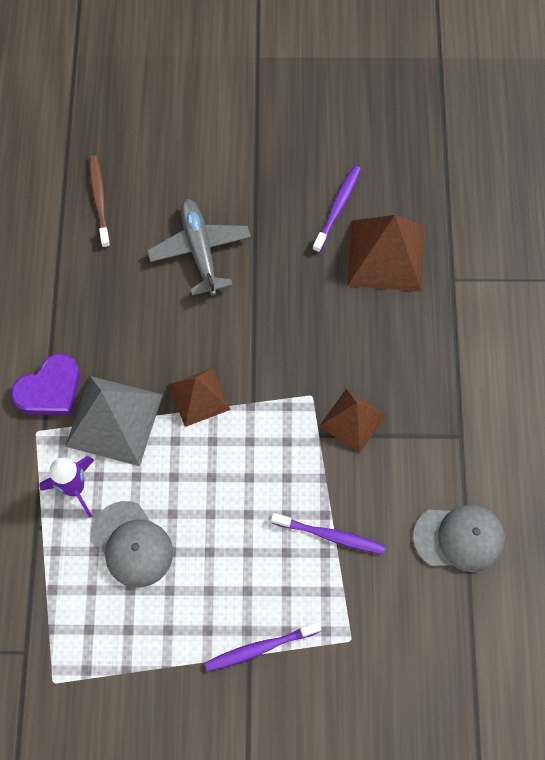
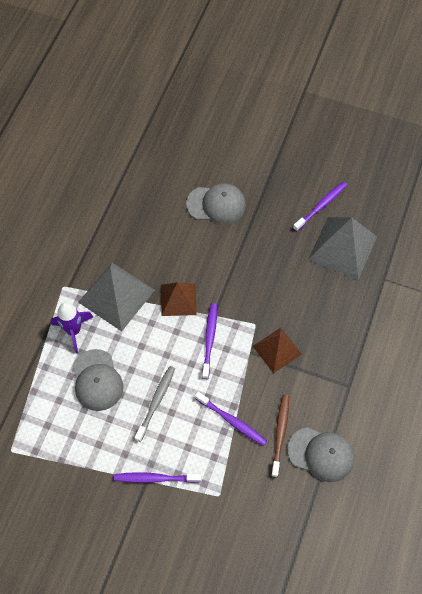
camera: 20 degrees right, 5 degrees down
(50, 390) = (82, 262): purple heart -> none
(99, 200) = (162, 151): brown toothbrush -> brown toothbrush (280, 433)
(200, 250) = (216, 204): grey plane -> grey cap
(222, 545) = (156, 402): none -> grey toothbrush
(260, 436) = (209, 339): none -> purple toothbrush
(386, 255) = (342, 248): brown pyramid -> grey pyramid

